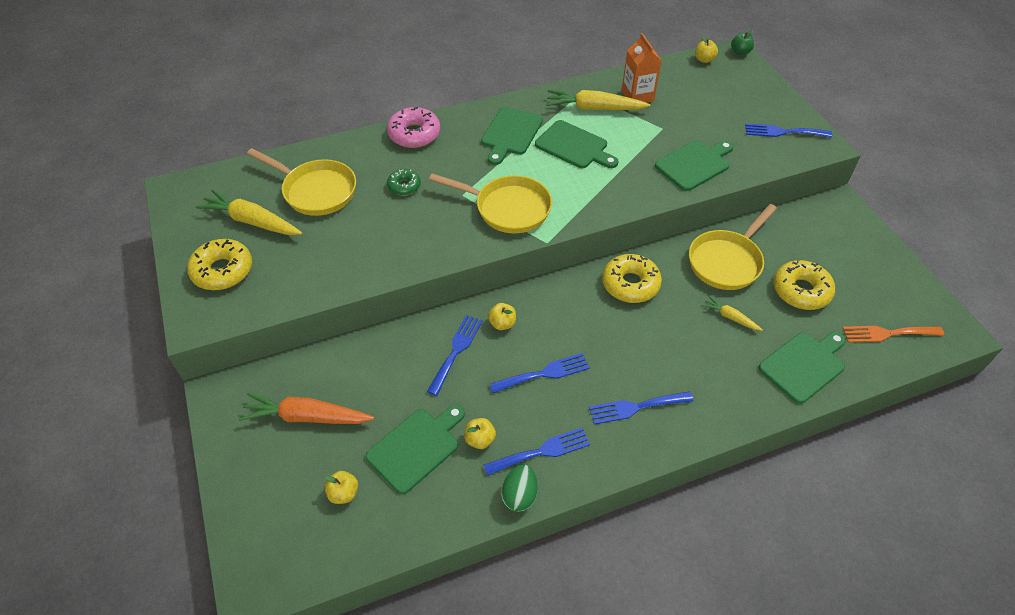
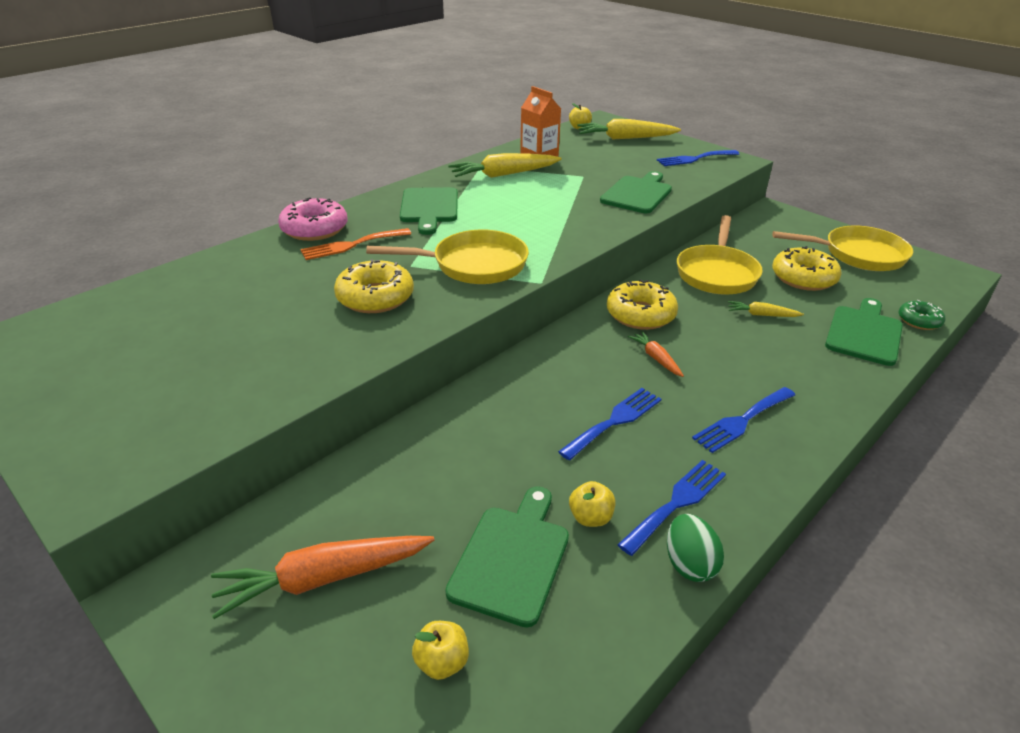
camera: 25 degrees left, 15 degrees down
(222, 271) = (107, 417): yellow donut -> yellow donut (375, 297)
(252, 221) = (131, 353): yellow carrot -> yellow carrot (625, 138)
(316, 191) = (213, 302): yellow pan -> yellow pan (858, 255)
(404, 186) = (332, 273): green donut -> green donut (919, 321)
(456, 351) = (490, 431): blue fork -> none
(502, 324) = (528, 388): yellow apple -> none
(574, 146) = (506, 204): green cutting board -> none
(612, 330) = (656, 358): none -> orange carrot
(740, 52) = (607, 118): green apple -> none
(887, 333) = (906, 289): orange fork -> orange fork (352, 245)

